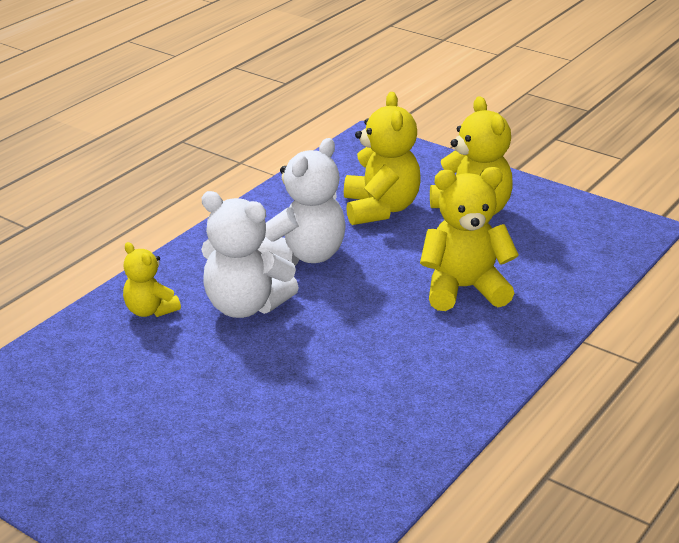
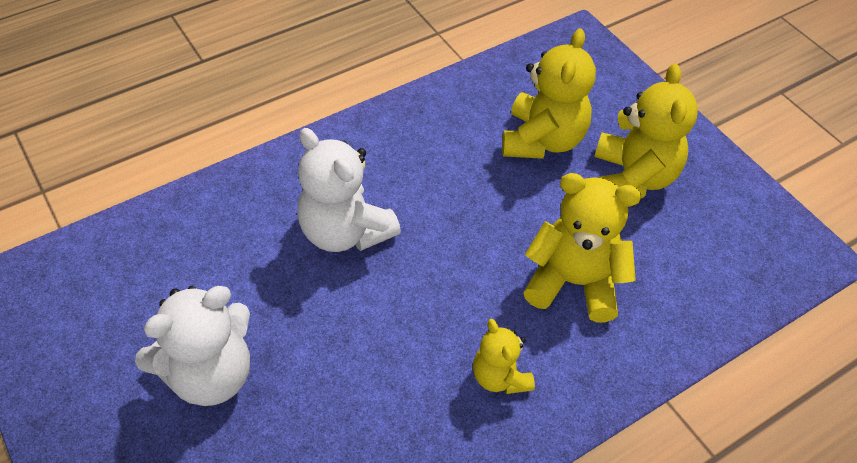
camera: 20 degrees right, 20 degrees up
(150, 310) = (255, 207): yellow teddy bear -> yellow teddy bear (500, 377)
(305, 255) = (436, 181): white teddy bear -> white teddy bear (210, 374)

